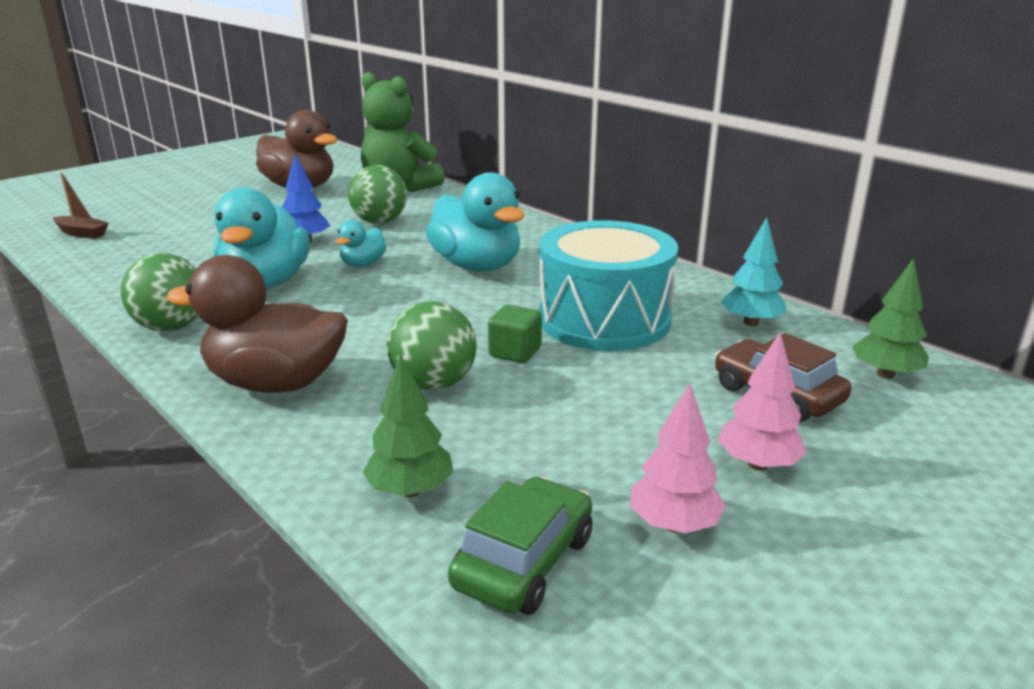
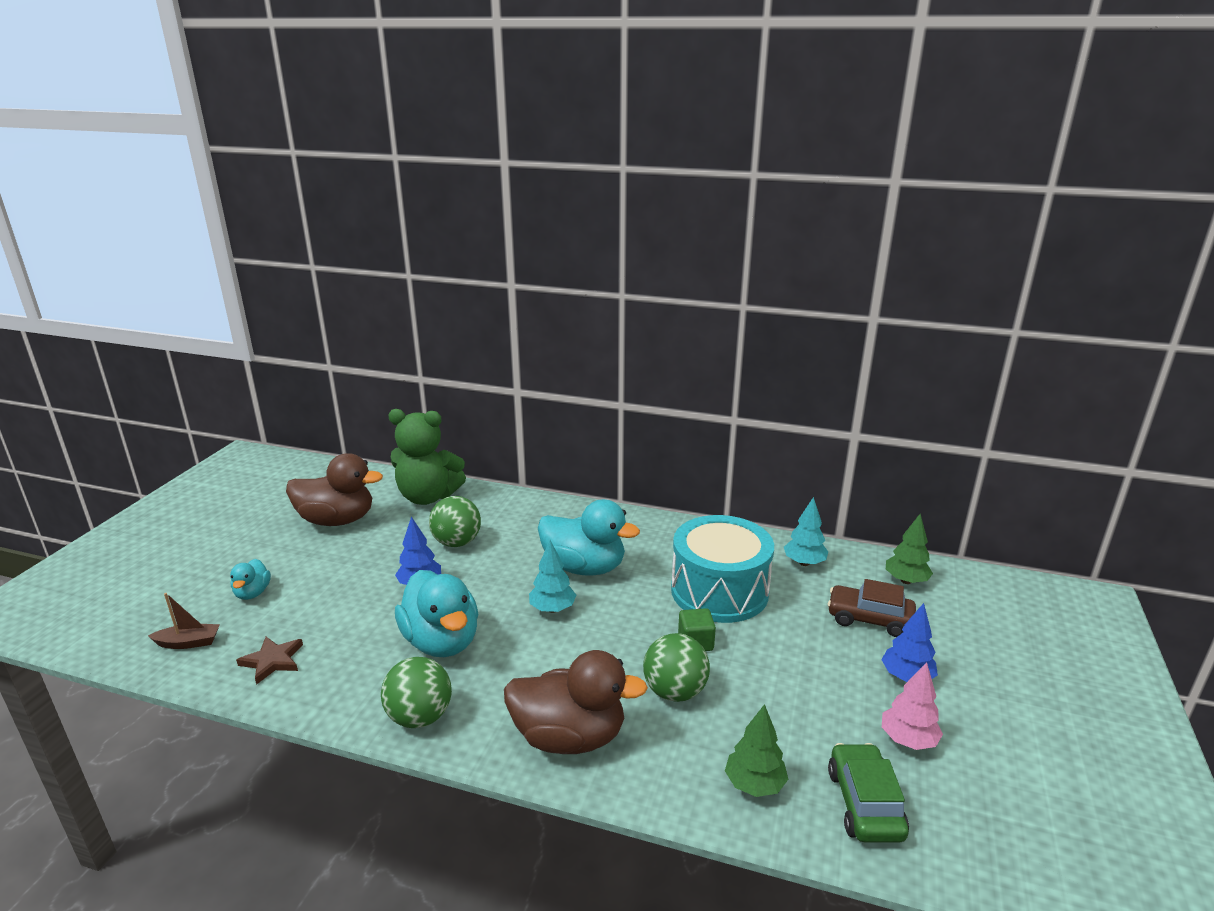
camera: 30 degrees left, 0 degrees up
(120, 259) = (272, 661): none -> brown star
(276, 383) = (569, 737): brown duck -> brown duck turned 150 degrees counterclockwise
(363, 264) = (497, 594): turquoise duck -> turquoise duck (253, 593)
(400, 287) = (552, 609): none -> turquoise tree
(757, 464) = (906, 677): pink tree -> blue tree

